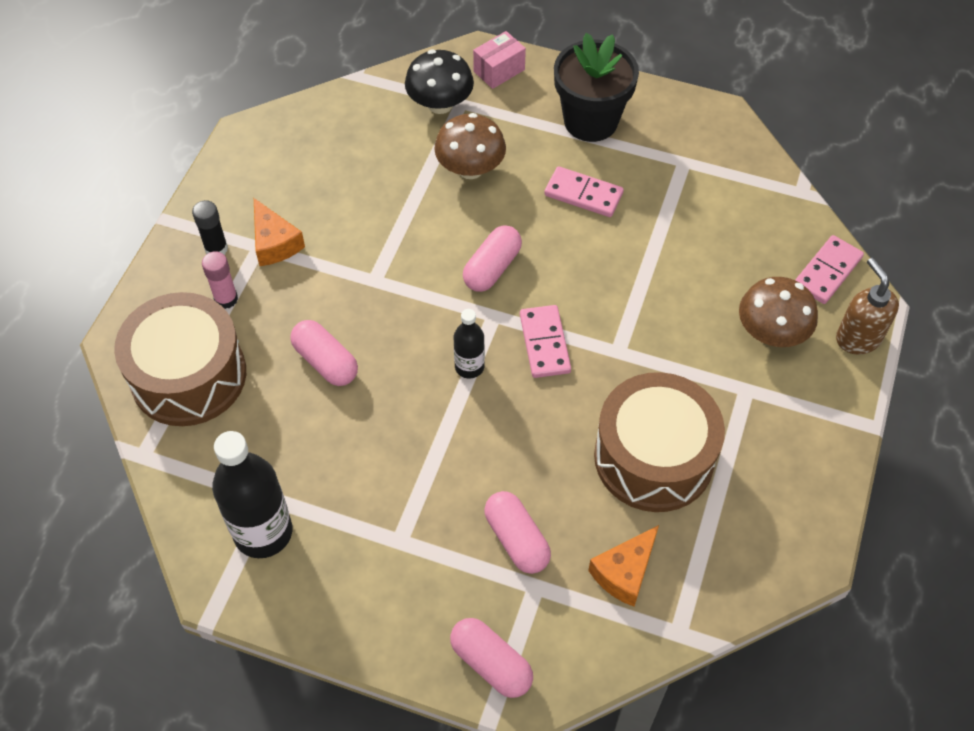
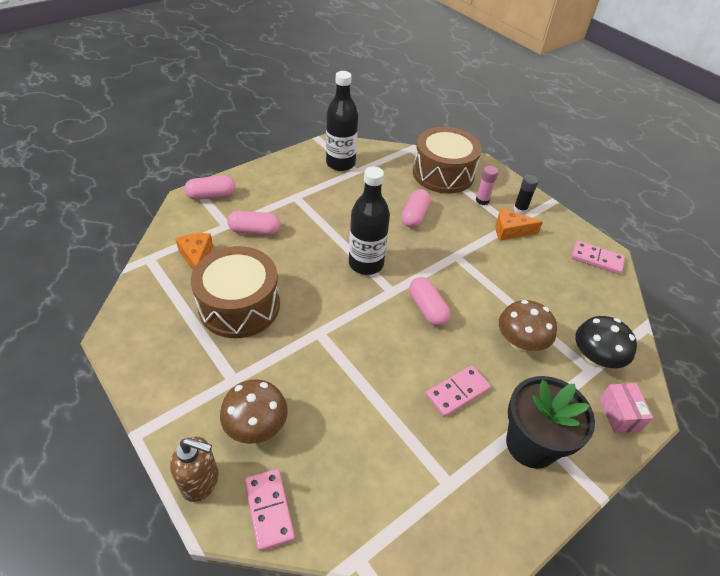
camera: 120 degrees right, 10 degrees down
(326, 362) = (414, 216): pink capsule -> pink capsule turned 60 degrees counterclockwise
(469, 367) = (366, 264): black bottle -> black bottle, size x1.85
(545, 343) = (353, 302): pink domino -> pink domino (596, 259)

